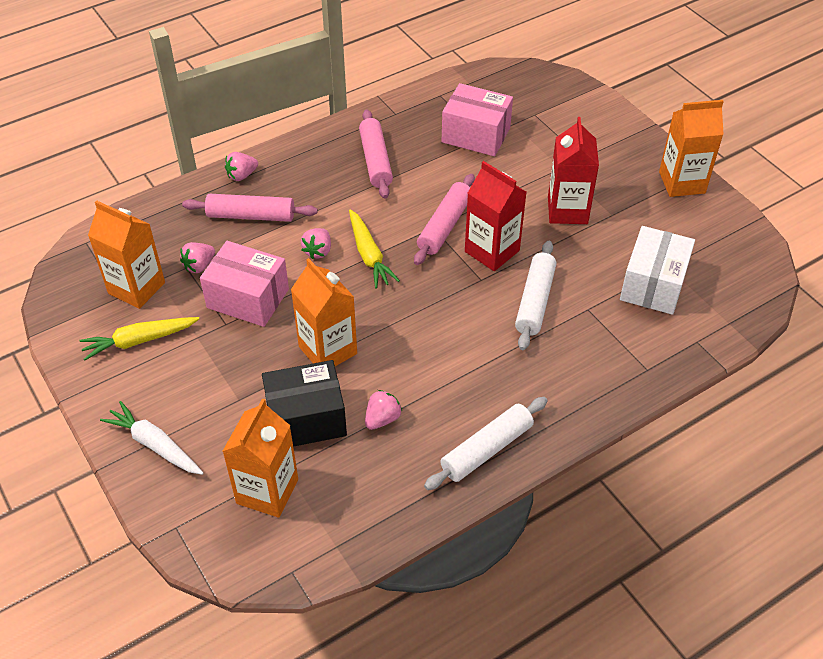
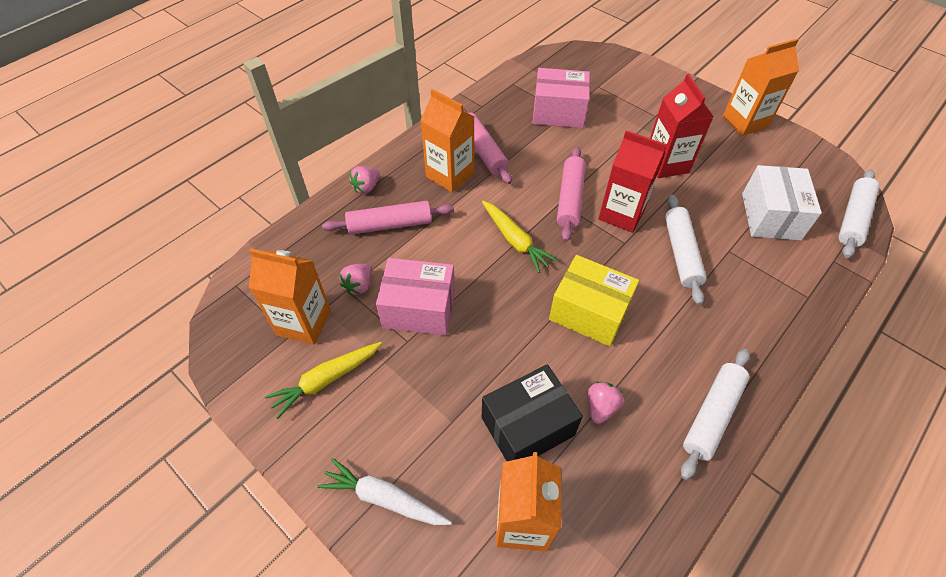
camera: 15 degrees left, 5 degrees up
(318, 251) = (467, 246): pink strawberry -> none
(328, 350) = (517, 346): orange carton -> orange carton (450, 175)
(411, 336) = (589, 312): none -> yellow box
(744, 305) = (852, 218): none -> white rolling pin

